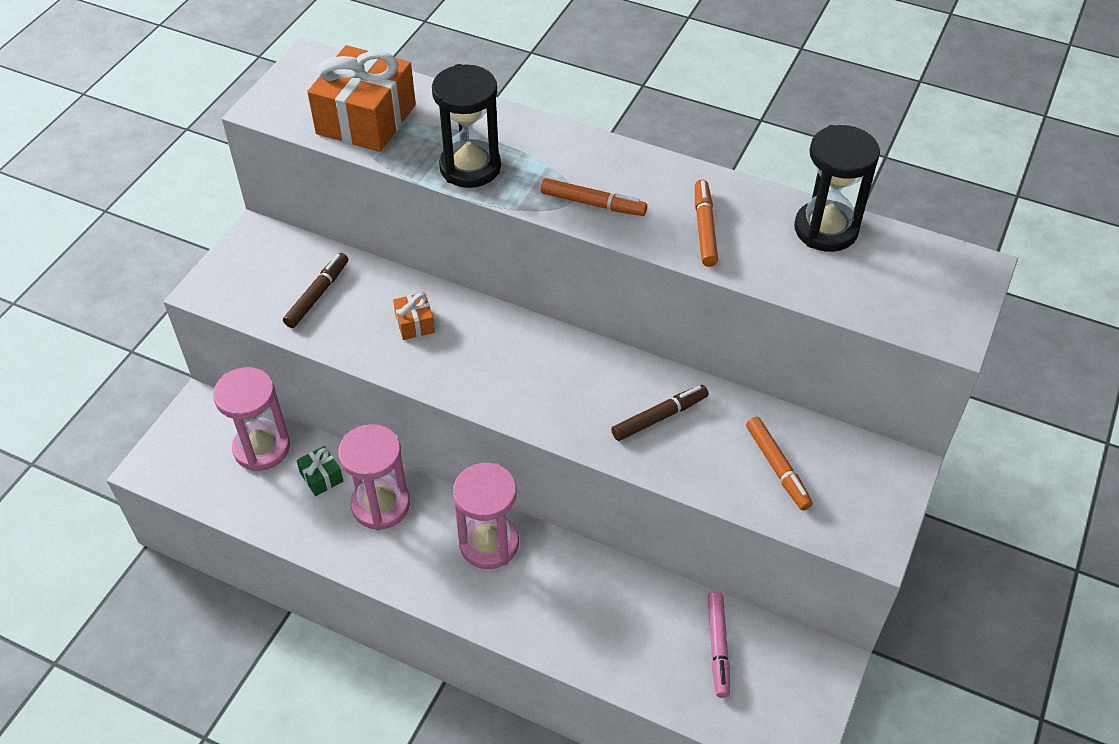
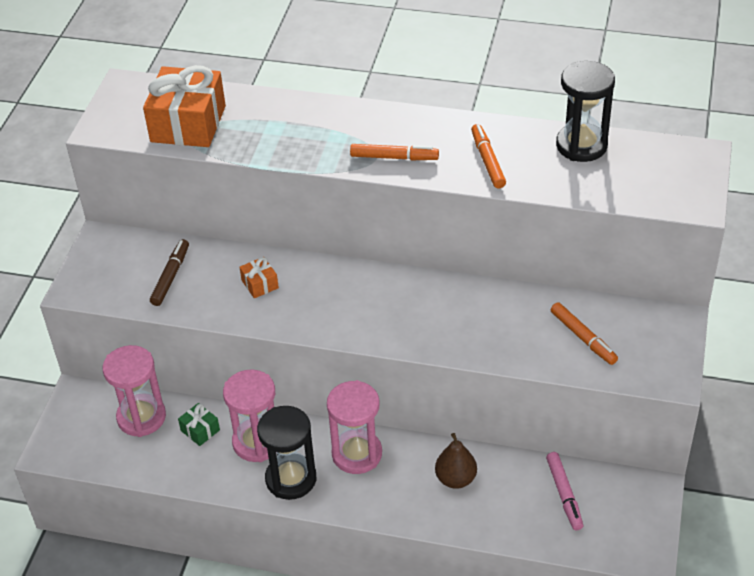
camera: 10 degrees left, 5 degrees down
(470, 167) = (286, 147): black hourglass -> black hourglass (291, 479)
(595, 599) = (455, 479): none -> brown pear
(659, 417) = (480, 318): brown marker -> none

